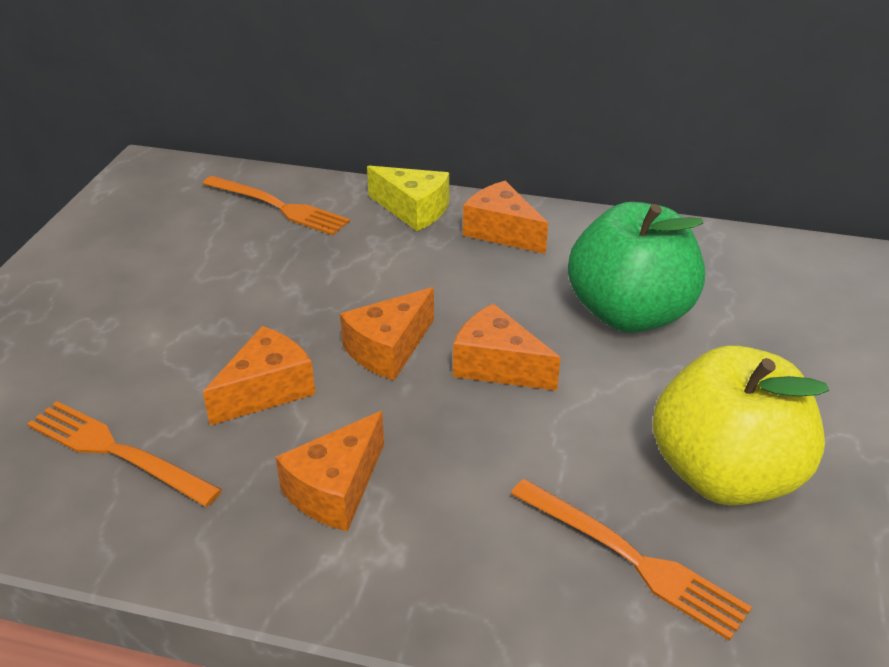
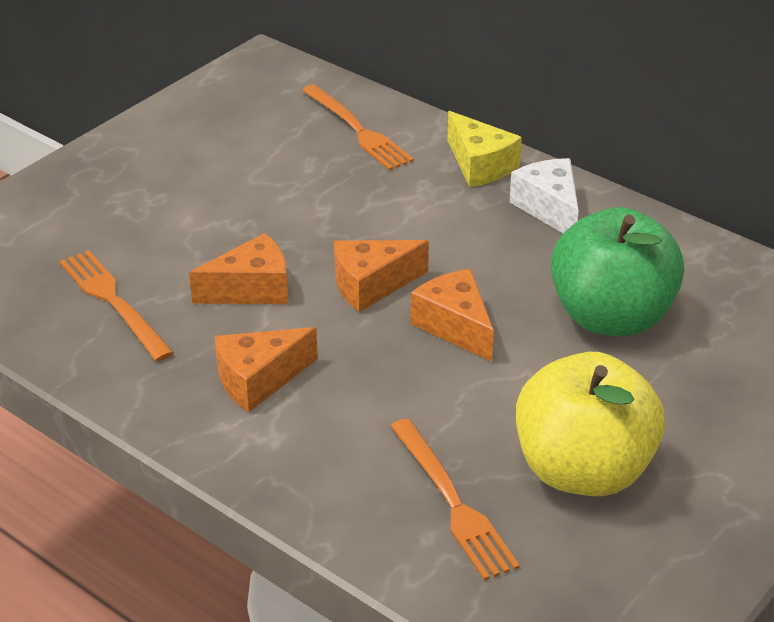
camera: 25 degrees right, 0 degrees up
(502, 232) = (549, 208): orange cheese -> white cheese

